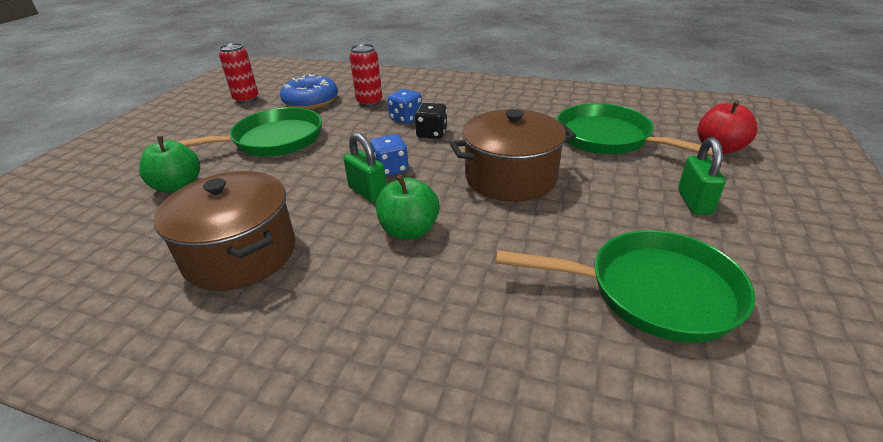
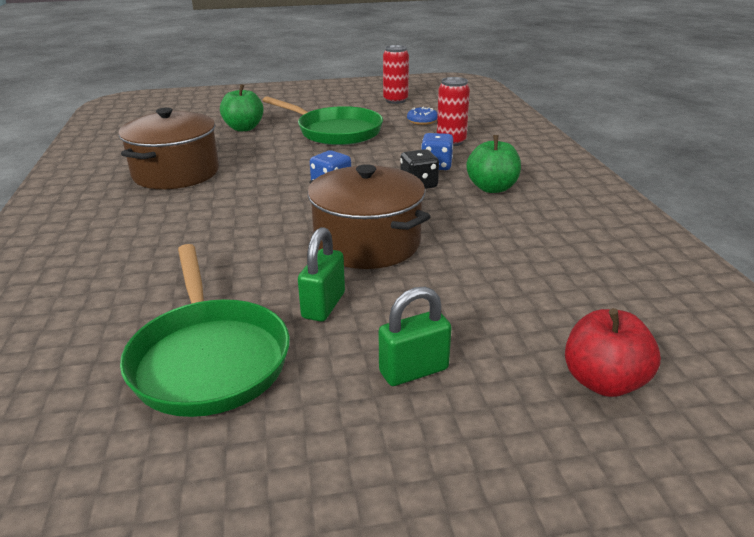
camera: 60 degrees right, 5 degrees down
(311, 101) = (422, 121): blue donut -> blue donut, size x0.53
(368, 192) = (285, 188): green padlock -> green padlock (323, 305)
(409, 230) = (239, 220): green apple -> green apple (492, 188)
(608, 138) = (526, 284): green pan -> none

